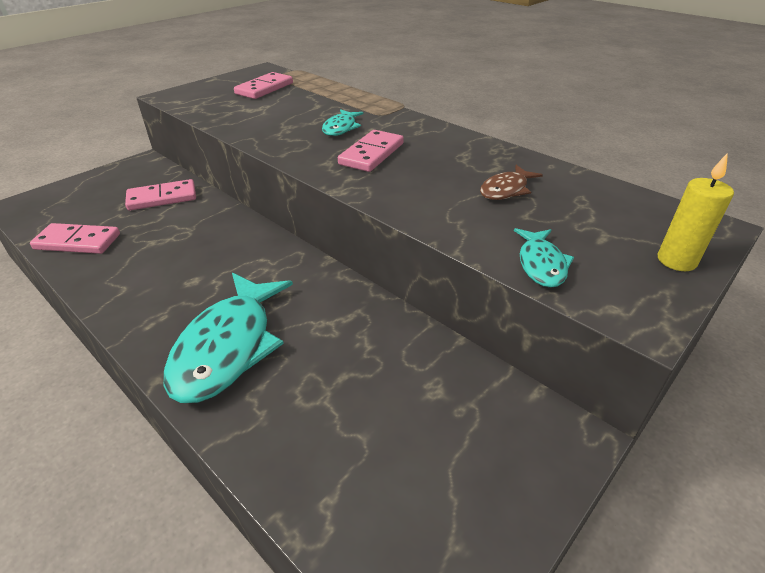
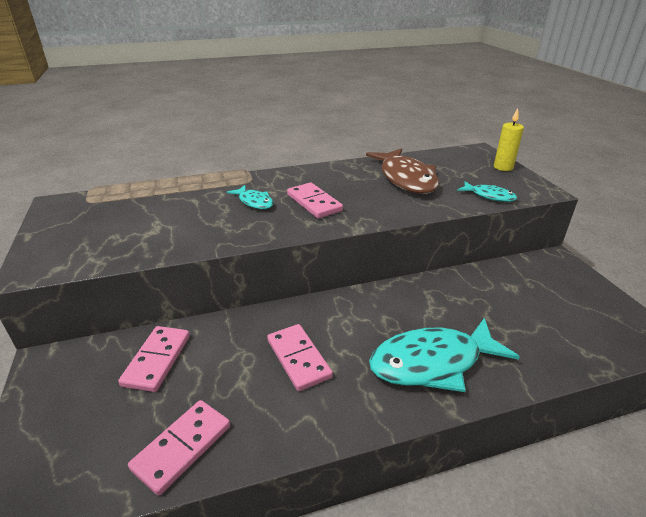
camera: 60 degrees left, 5 degrees down
(228, 347) = (432, 363): turquoise fish -> turquoise fish turned 120 degrees clockwise
(264, 88) = (111, 213): pink domino -> pink domino (298, 358)
(506, 190) = (406, 179): brown fish -> brown fish, size x2.00

